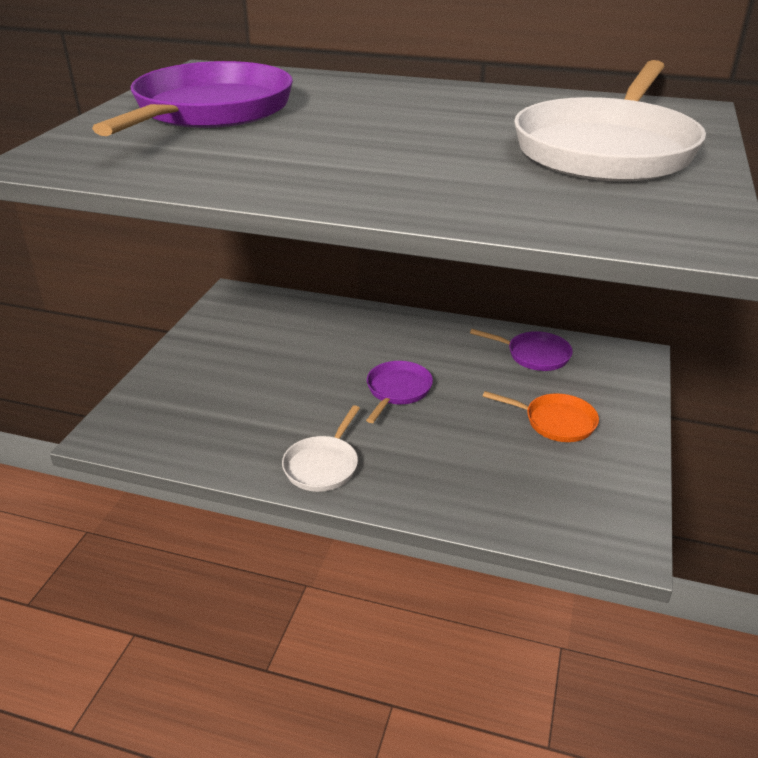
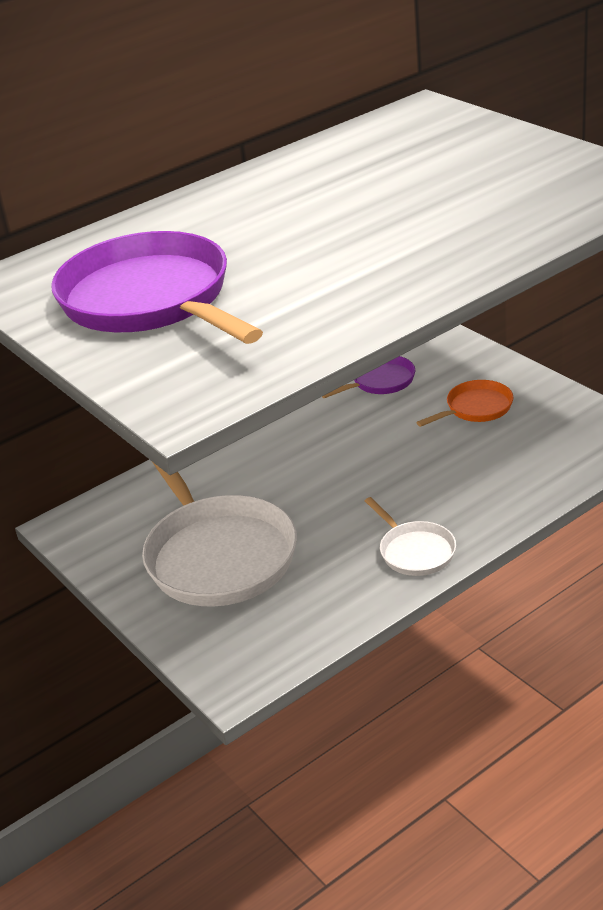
camera: 50 degrees left, 0 degrees up
(397, 390) = (352, 474): purple pan -> none
(607, 149) = (464, 161): white pan -> white pan (217, 554)

